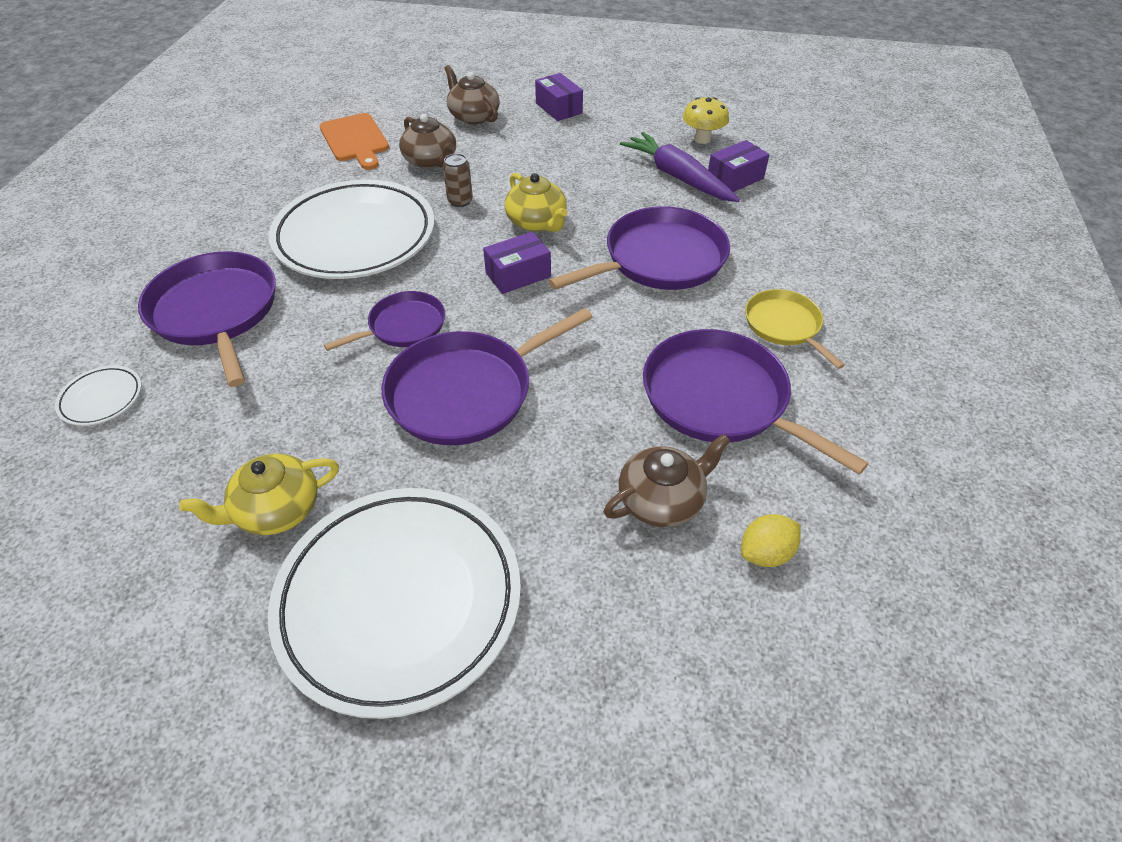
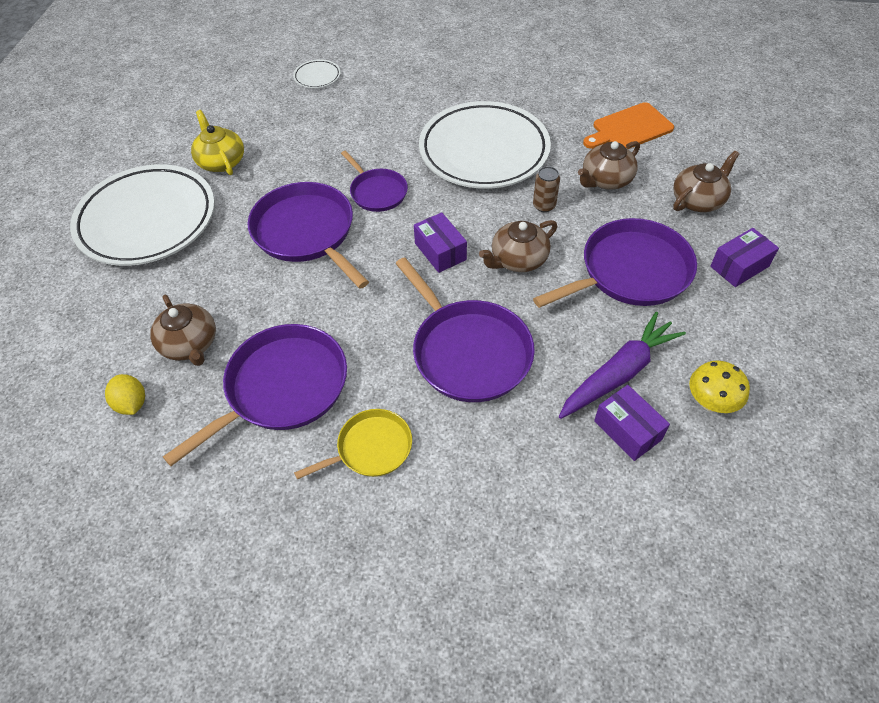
camera: 90 degrees right, 5 degrees up
(216, 312) = (393, 102): purple pan -> purple pan (630, 271)
(537, 222) = (518, 259): yellow teapot -> brown teapot

